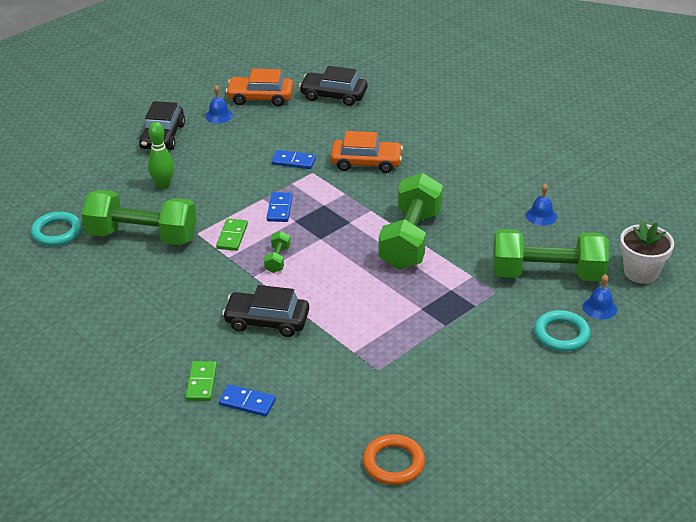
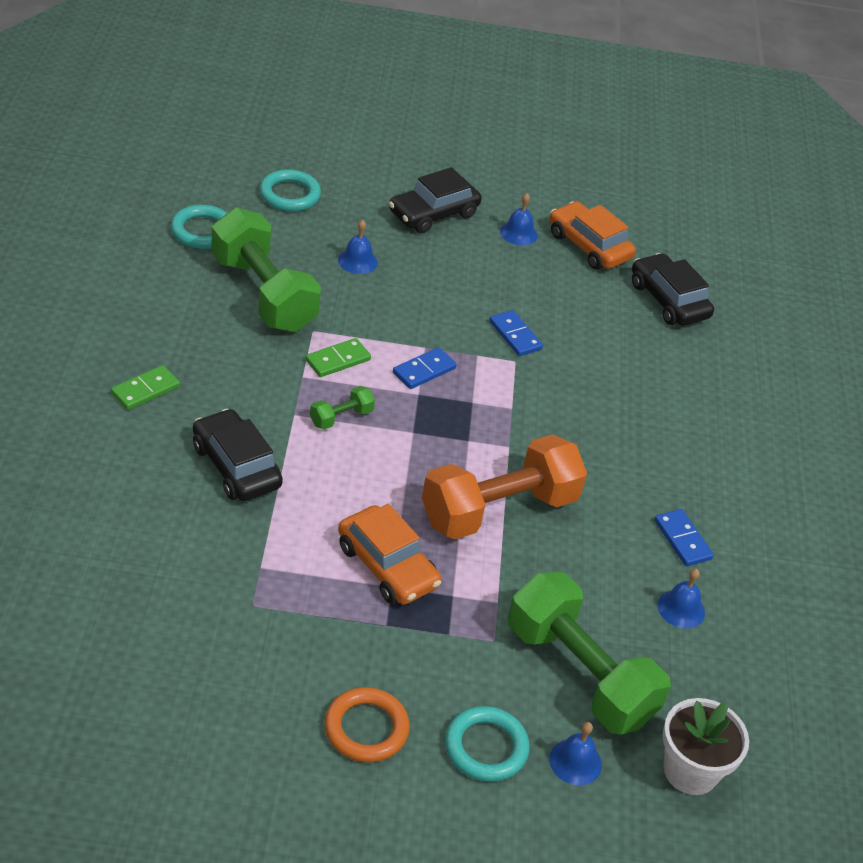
camera: 40 degrees right, 5 degrees up
(73, 181) = (290, 195): none -> turquoise ring
(163, 185) = (357, 261): green bowling pin -> blue bell
(201, 383) = (93, 470): green domino -> green domino (145, 390)
(247, 402) = (98, 524): blue domino -> blue domino (682, 540)
(366, 162) = (586, 395): orange car -> orange car (387, 566)
(393, 463) = (119, 704): orange ring -> orange ring (366, 728)
(410, 239) = (499, 510): green dumbbell -> orange dumbbell

